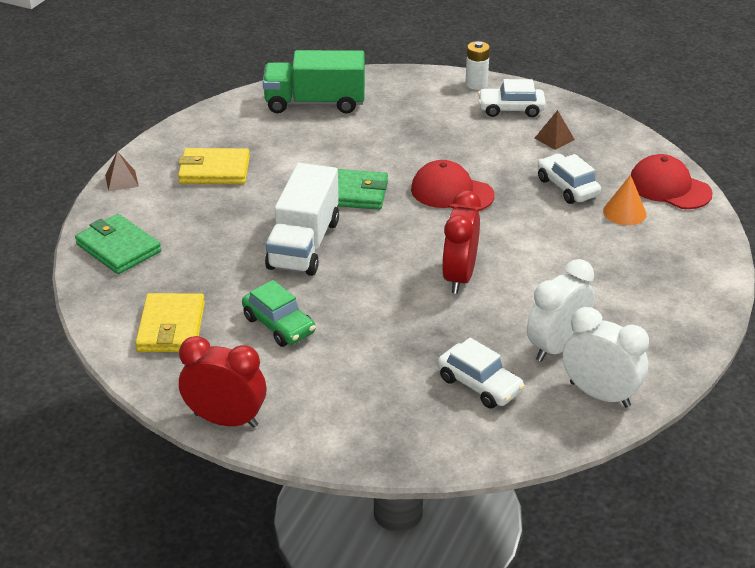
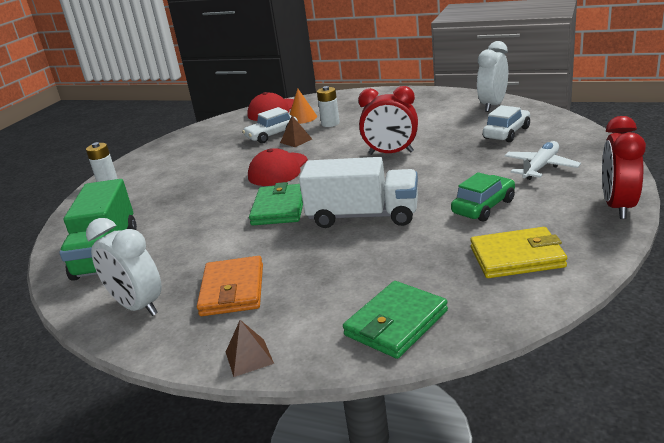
camera: 90 degrees left, 10 degrees down
(214, 170) = (232, 290): yellow wallet -> orange wallet
(354, 389) = (540, 167): none -> white plane
(511, 109) = (156, 164): white car -> none
(554, 139) = (205, 146): brown pyramid -> brown pyramid (296, 141)
(556, 347) = (454, 119): white clock -> white clock (137, 306)
(589, 235) = (330, 123): none -> white battery

